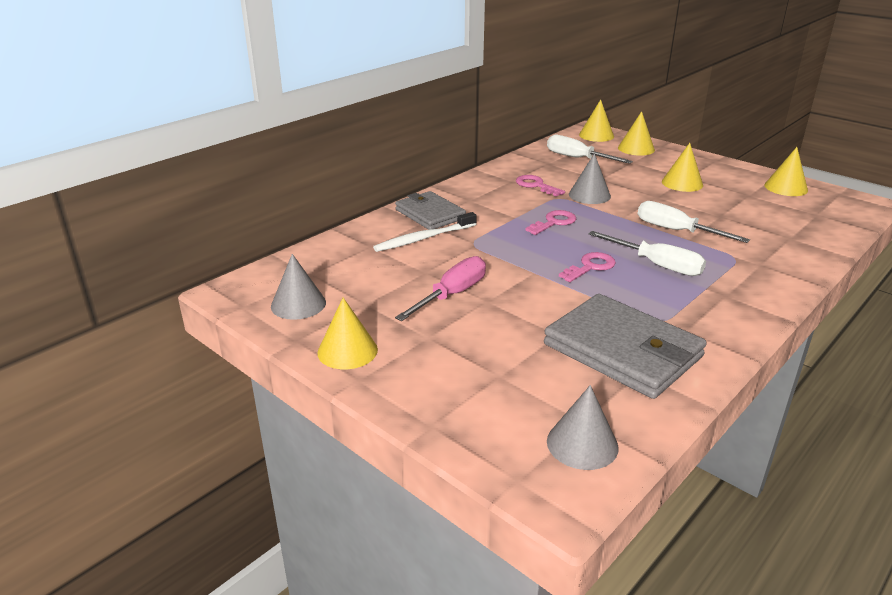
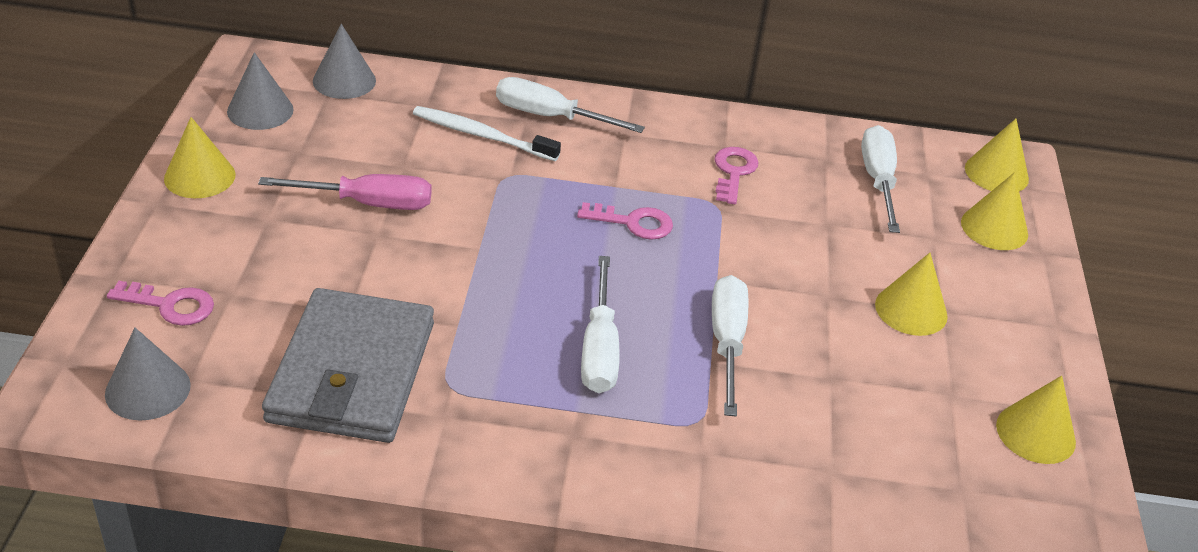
camera: 50 degrees right, 10 degrees up
(430, 214) = (550, 116): grey wallet -> white screwdriver
(589, 195) = (757, 229): grey cone -> grey cone (344, 80)
(590, 267) = (537, 290): pink key -> pink key (170, 305)

